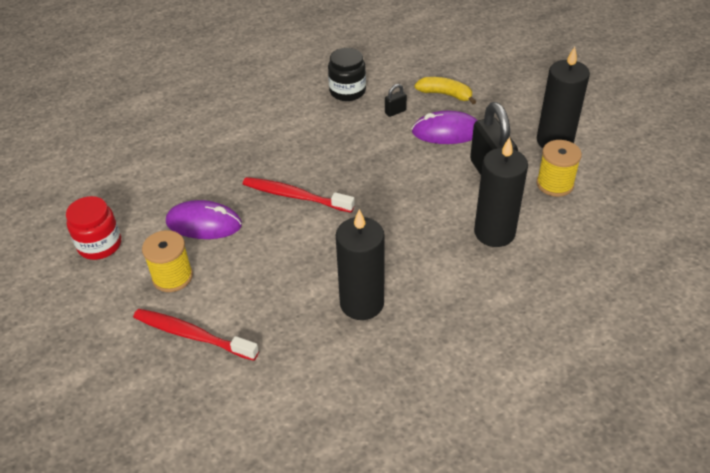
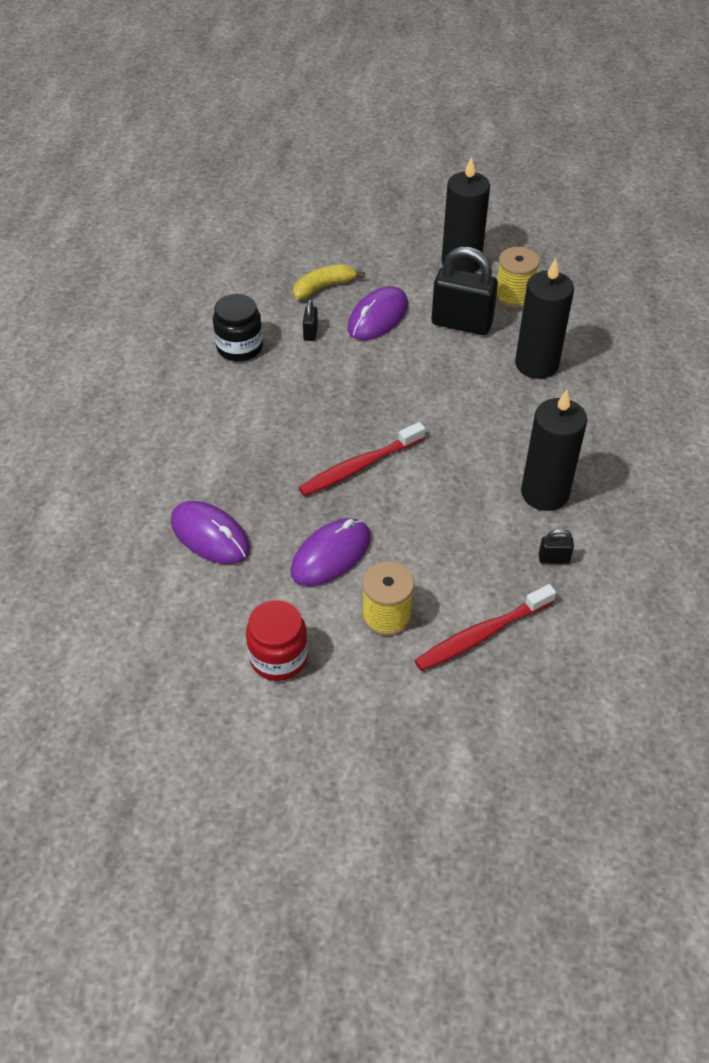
camera: 55 degrees left, 5 degrees up
(176, 164) = (210, 536): none -> purple mouse
(299, 341) = (553, 559): none -> black padlock

